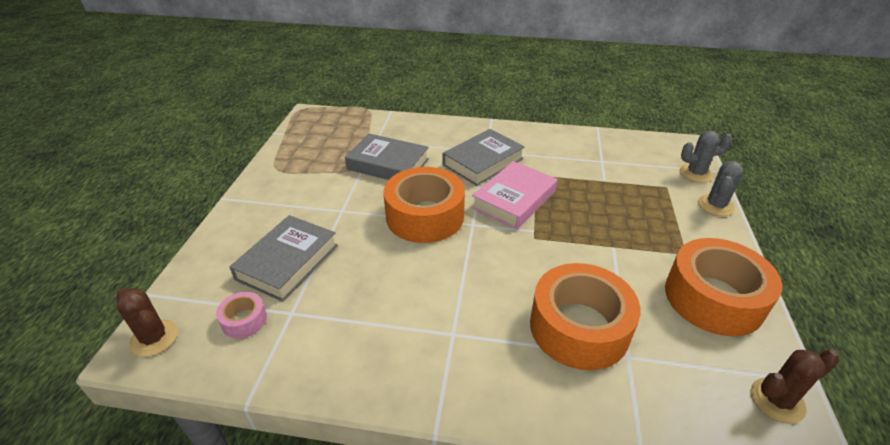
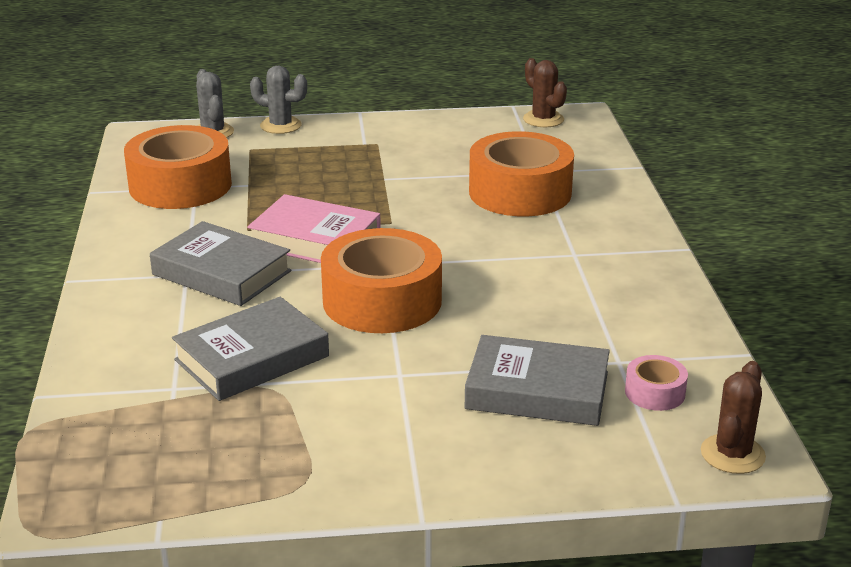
camera: 105 degrees left, 10 degrees down
(388, 164) = (252, 358): grey book -> grey book turned 45 degrees clockwise
(713, 298) = (439, 134): orange tape -> orange tape (180, 185)

